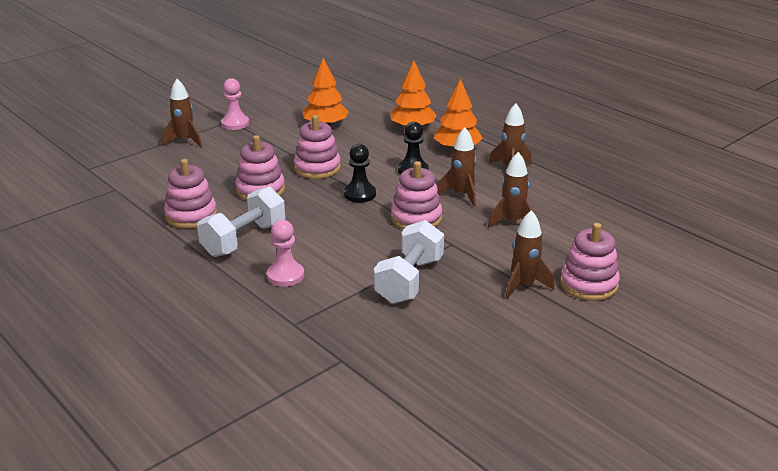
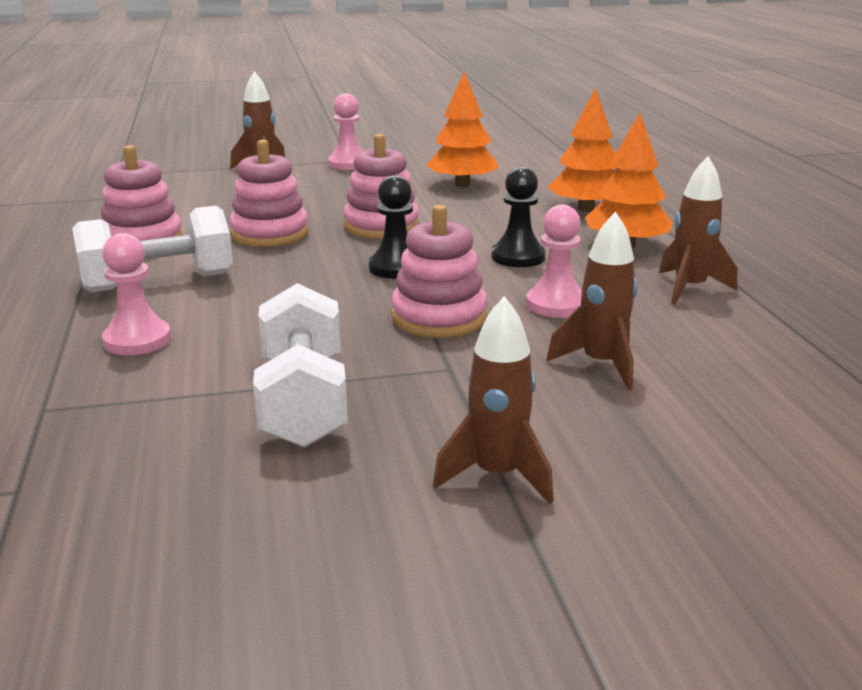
camera: 30 degrees right, 5 degrees down
(409, 280) = (303, 402): white dumbbell -> white dumbbell turned 60 degrees counterclockwise
(461, 195) = (556, 304): brown rocket -> pink pawn
(588, 284) = (639, 518): pink stacking toy -> none

